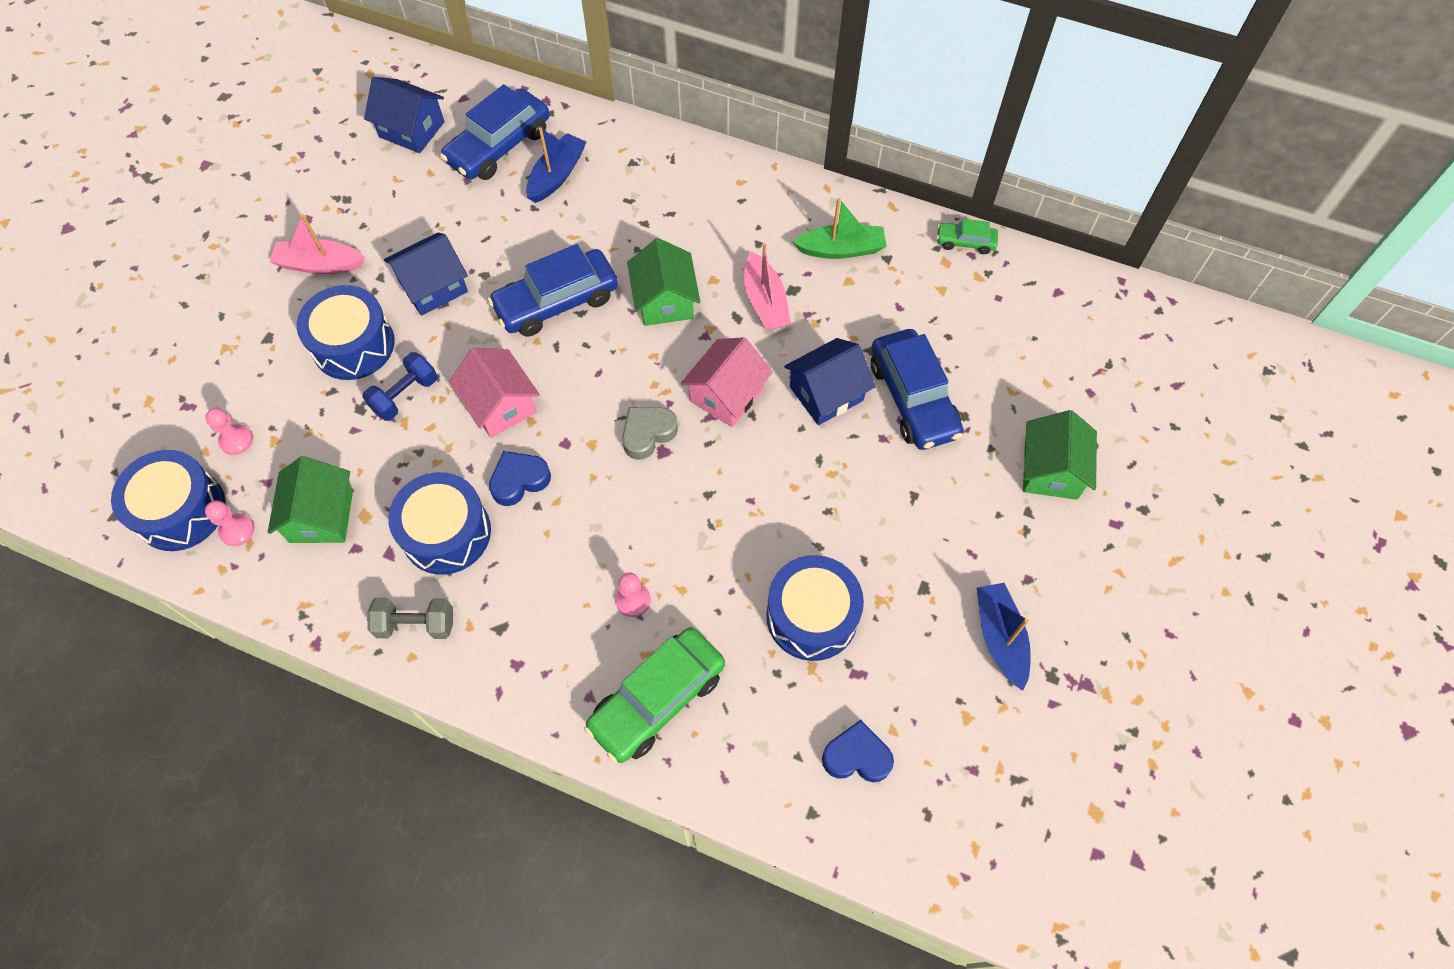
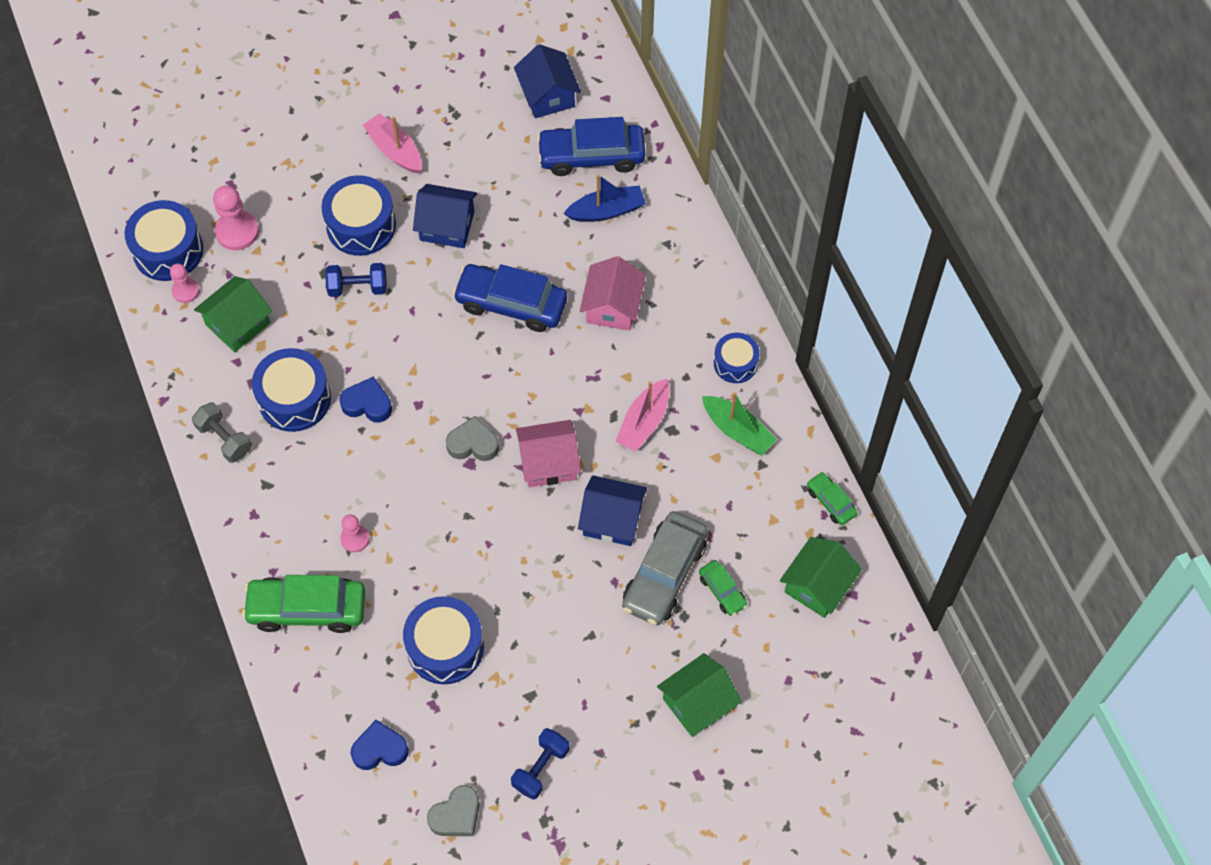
camera: 45 degrees right, 0 degrees up
(236, 440) = (237, 231): pink pawn -> pink pawn, size x1.62
(500, 405) = (406, 344): pink house -> pink house (612, 306)
(665, 300) = (580, 363): green house -> green house (817, 586)
(783, 204) = (735, 363): none -> blue drum
(856, 756) = (380, 749): blue heart -> blue heart turned 60 degrees counterclockwise
(913, 398) = (664, 574): blue car -> grey car
(968, 372) = (722, 591): none -> green car
(981, 746) = (456, 815): none -> grey heart
(1000, 637) = (541, 768): blue boat -> blue dumbbell

